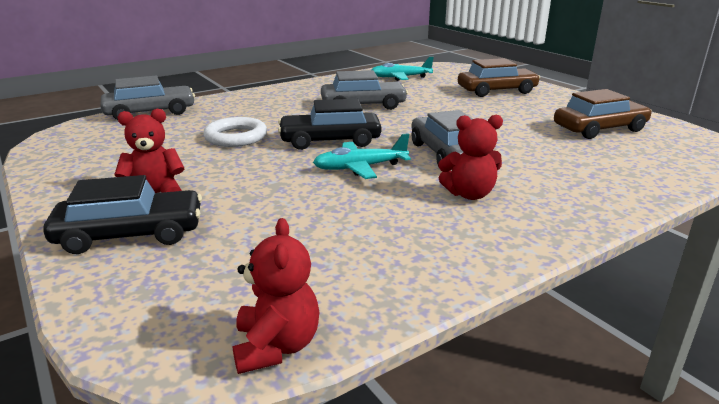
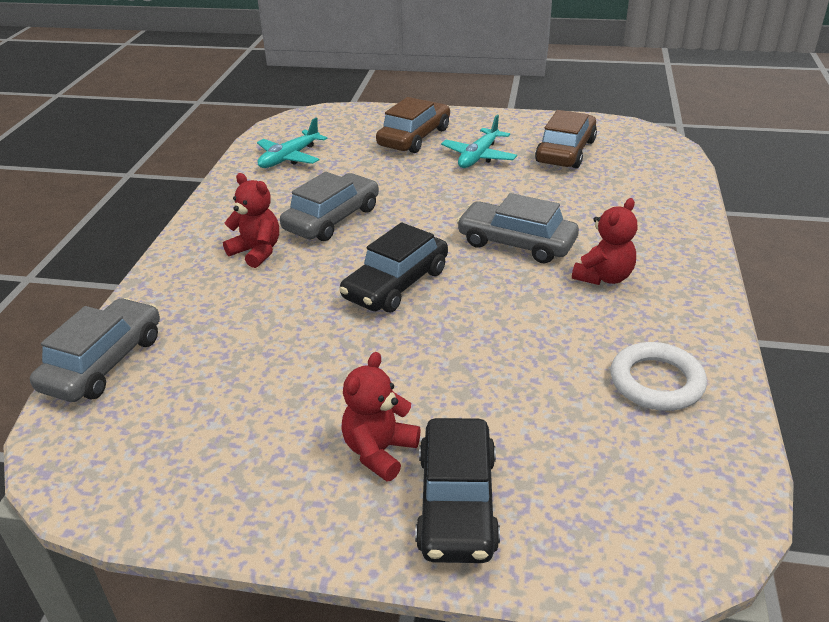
camera: 45 degrees left, 10 degrees up
(130, 234) = (457, 502): black car -> black car turned 150 degrees clockwise
(236, 137) = (295, 334): white ring -> white ring (656, 382)
(276, 346) = (735, 488): red teddy bear -> red teddy bear (257, 252)
(360, 168) = (483, 300): turquoise plane -> turquoise plane (478, 156)

